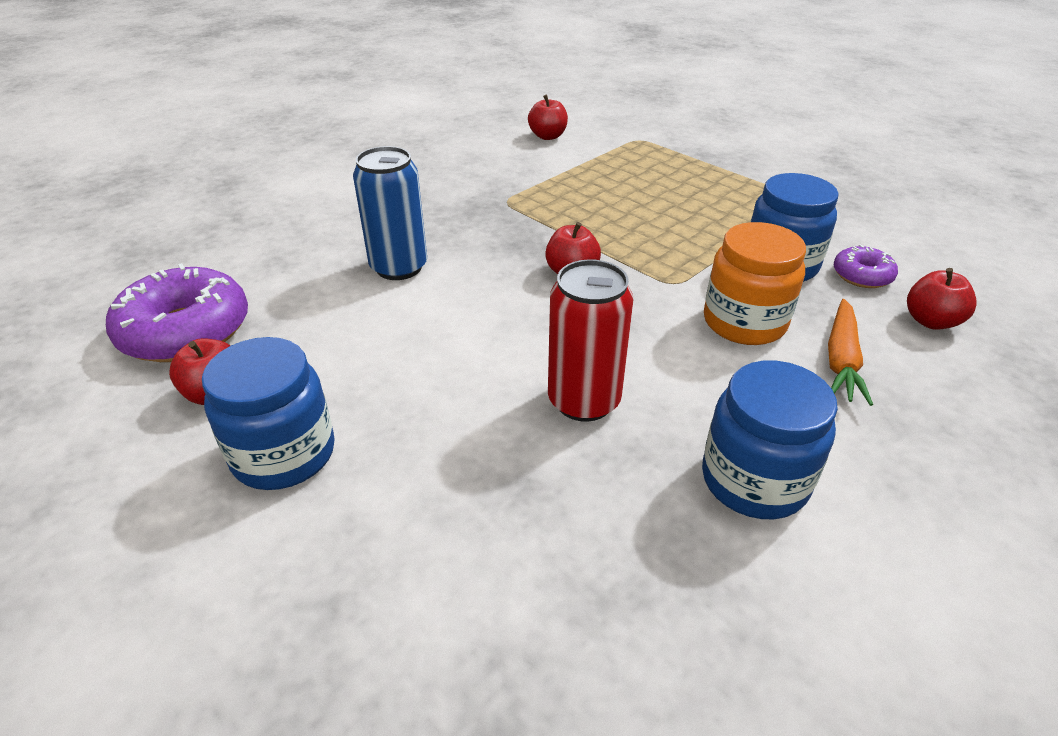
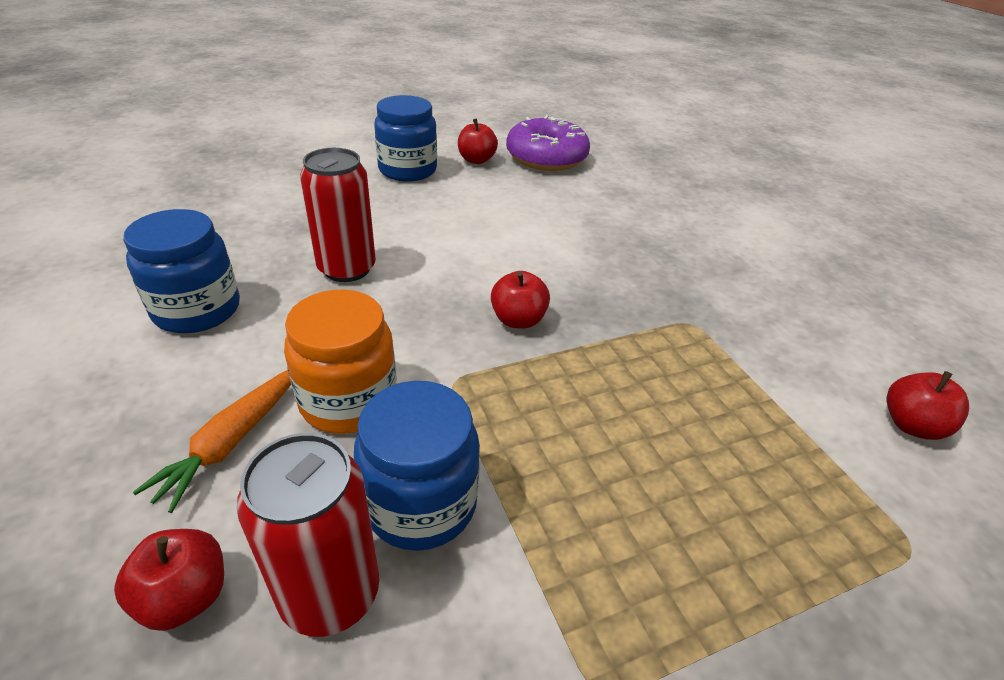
camera: 110 degrees right, 0 degrees up
(399, 267) = (581, 235): blue can -> none
(841, 360) = (231, 442): orange carrot -> orange carrot turned 105 degrees counterclockwise
(862, 275) = (330, 593): purple donut -> red can

